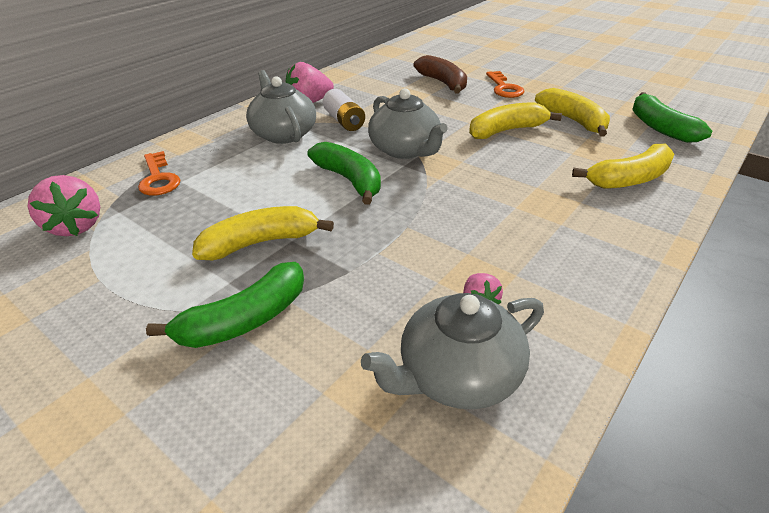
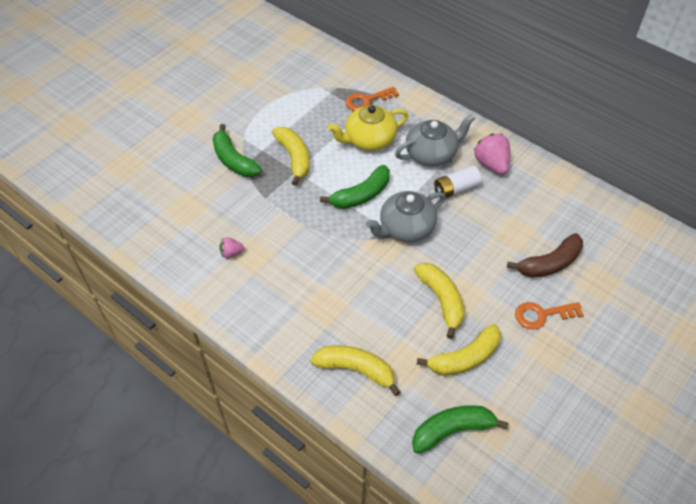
camera: 90 degrees right, 15 degrees up
(76, 226) = (317, 80): pink strawberry -> none
(242, 176) = (369, 139): none -> yellow teapot
(457, 375) = (186, 239): grey teapot -> none
(629, 179) = (356, 369): yellow banana -> yellow banana turned 135 degrees clockwise

